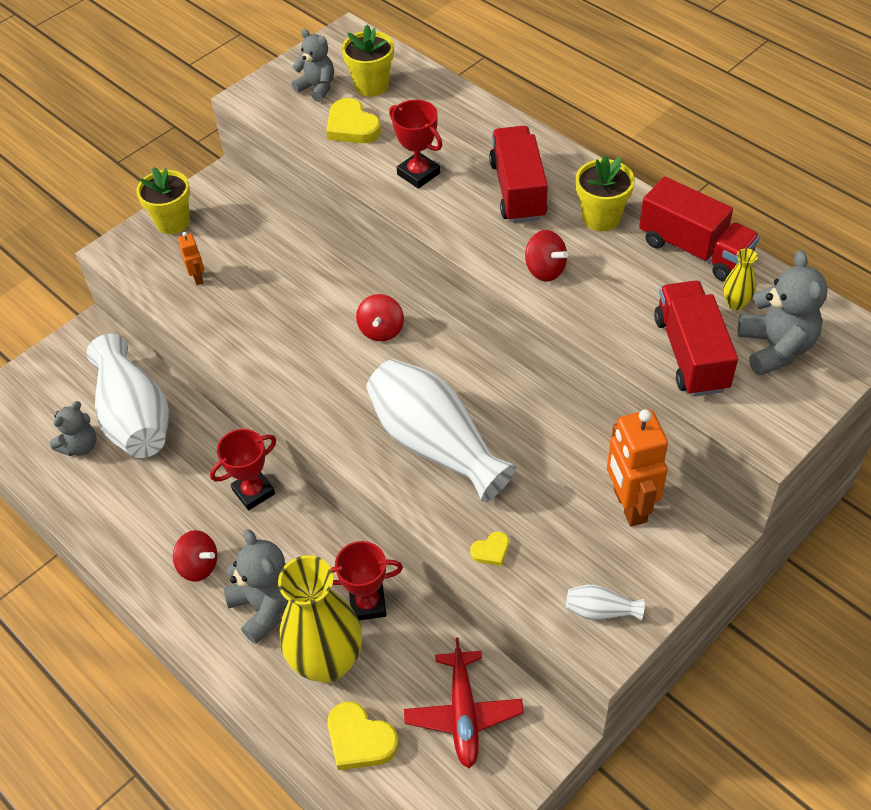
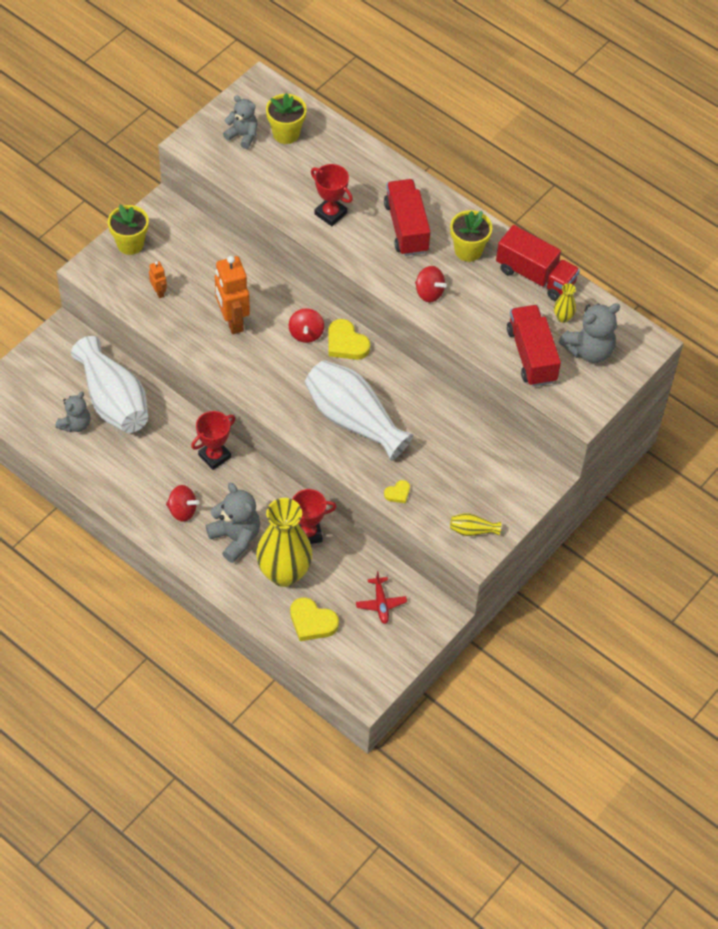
camera: 10 degrees left, 5 degrees up
(352, 126) = (275, 171): yellow heart -> yellow heart (346, 343)
(463, 714) = (381, 603): red plane -> red plane, size x0.64
(600, 611) = (472, 530): white vase -> yellow vase
(629, 506) = (490, 460): orange robot -> orange robot (232, 321)
(775, 348) = (589, 350): grey teddy bear -> grey teddy bear turned 75 degrees clockwise

